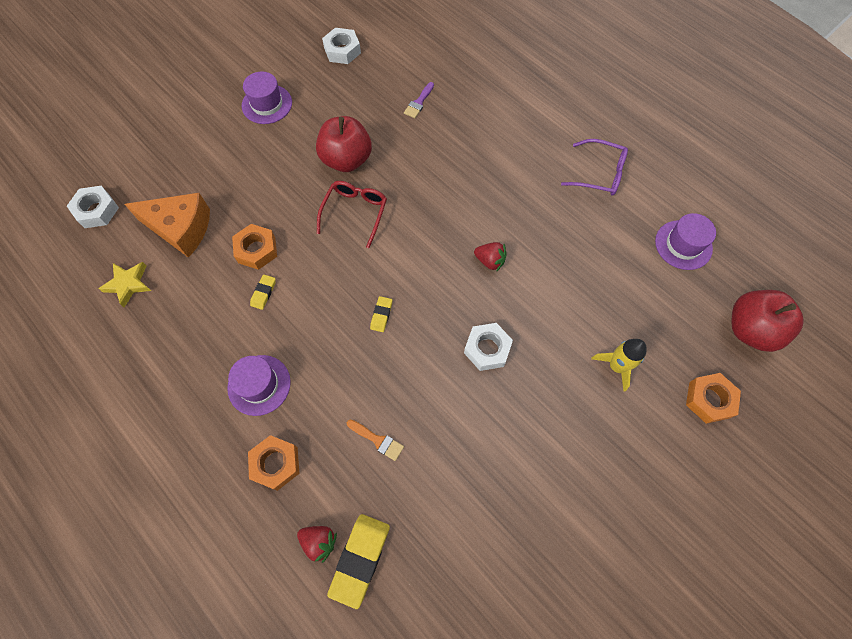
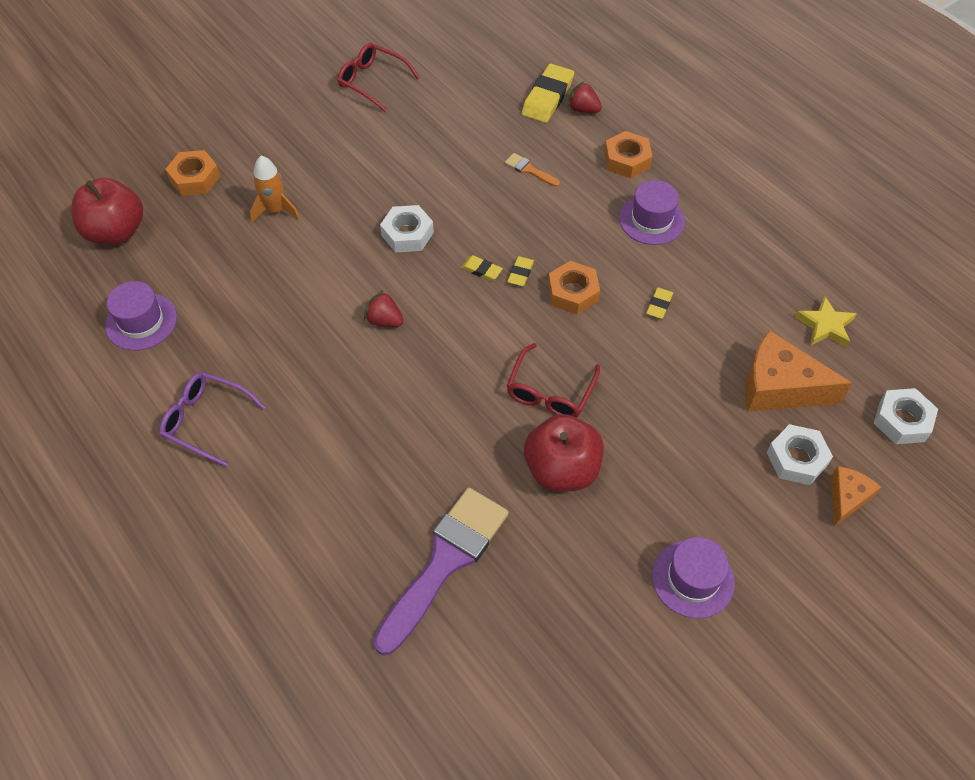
camera: 175 degrees left, 10 degrees down
(156, 155) = (846, 498): none -> orange cheese
(256, 250) = (675, 354): orange nut -> orange nut (573, 292)
(342, 50) = (571, 687): white nut -> white nut (796, 459)
(415, 315) = (481, 270): none -> yellow eraser
(419, 102) = (445, 562): purple brush -> purple brush, size x2.41
(569, 569) = (373, 82): none -> red glasses
(616, 366) = (275, 210): yellow rocket -> orange rocket

